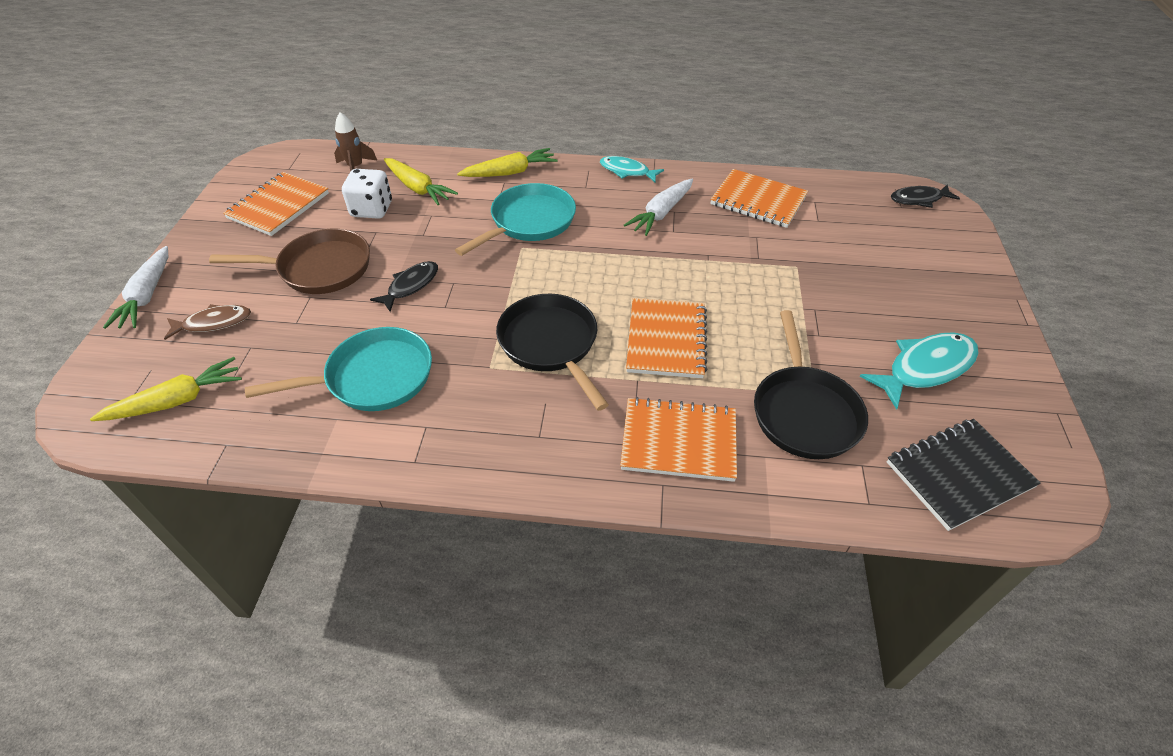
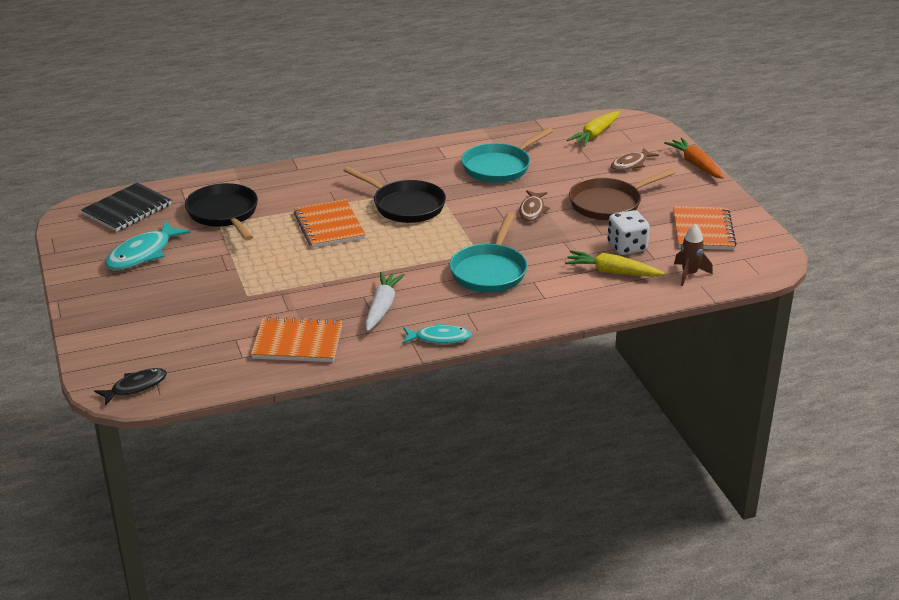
camera: 155 degrees right, 15 degrees down
(147, 295) = (695, 164): white carrot -> orange carrot
(410, 286) = (532, 210): black fish -> brown fish
(510, 172) = (548, 307): yellow carrot -> none
(679, 441) = (297, 185): orange notebook -> none

